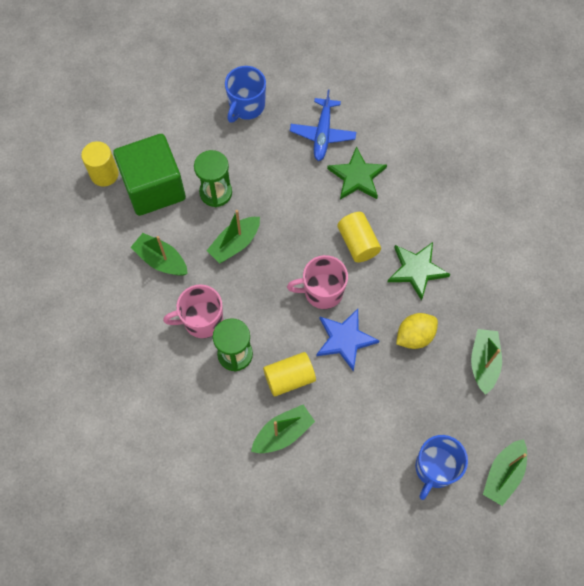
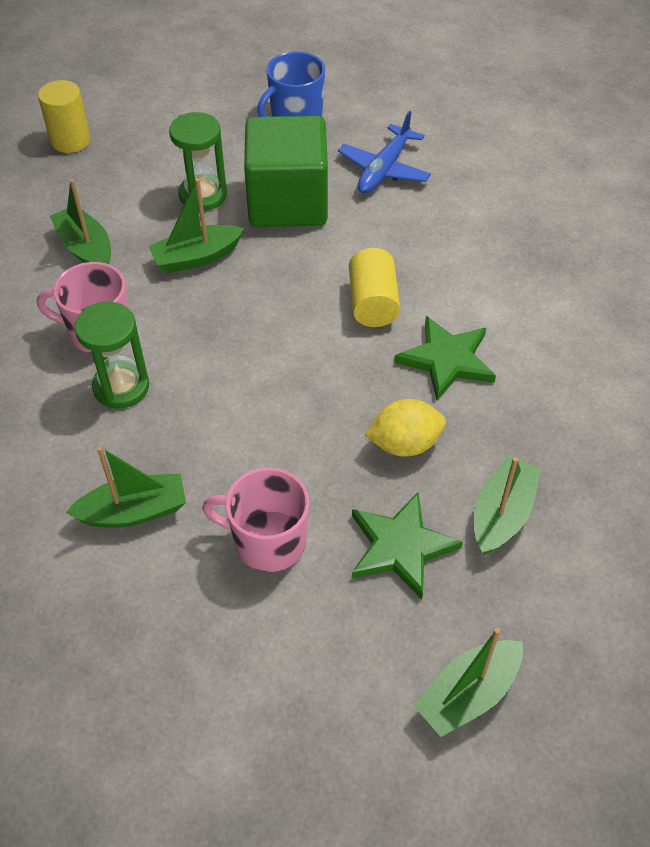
camera: 20 degrees right, 15 degrees down
(154, 187) = (125, 170): green cube -> green cube (288, 202)
(289, 378) = (183, 441): yellow cylinder -> none
(322, 291) = (290, 347): pink mug -> pink mug (268, 541)
(345, 339) = (293, 416): blue star -> none
(357, 176) = (410, 227): green star -> green star (401, 547)
(435, 468) = (352, 644): blue mug -> none

